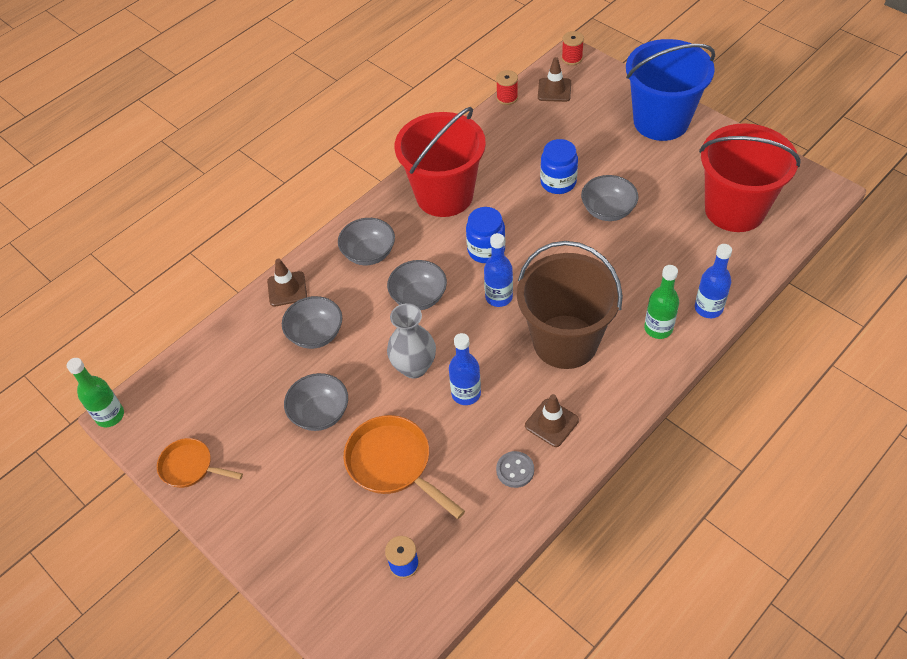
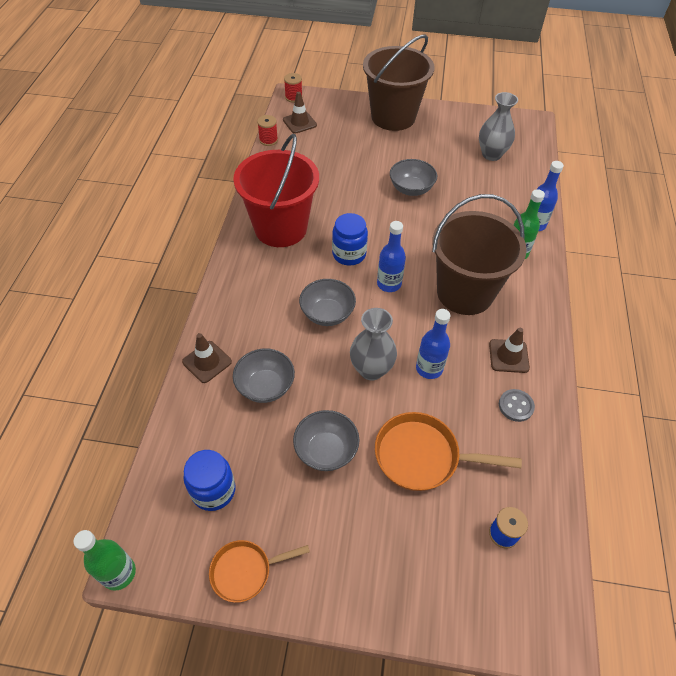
camera: 40 degrees left, 0 degrees up
(369, 253) = (256, 299): grey bowl -> none
(558, 182) = (359, 184): blue jar -> blue jar (213, 490)
(661, 121) = (393, 117): blue bucket -> brown bucket
(735, 209) = (491, 154): red bucket -> grey vase

